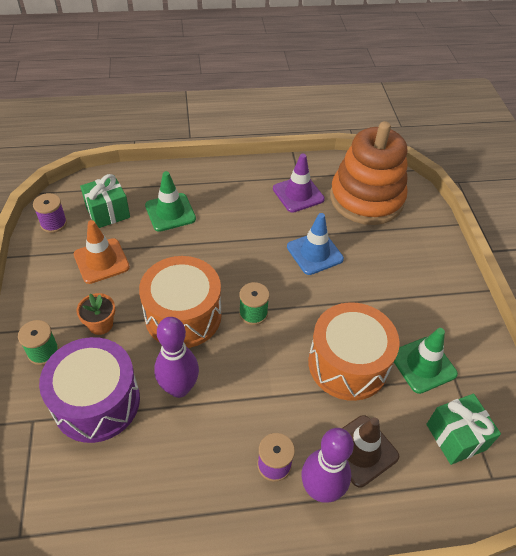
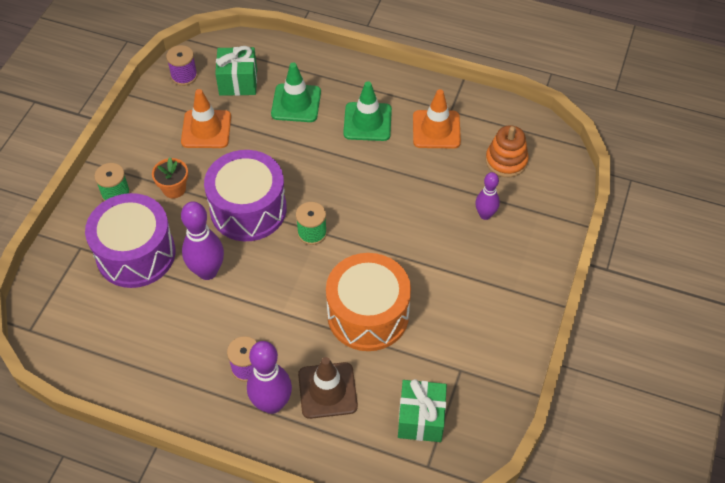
camera: 30 degrees right, 5 degrees up
(183, 315) = (248, 209): orange drum -> purple drum
(298, 194) = (436, 129): purple traffic cone -> orange traffic cone
(314, 253) = (410, 198): blue traffic cone -> none
(366, 199) = (506, 161): orange stacking toy -> orange stacking toy, size x0.49
(380, 244) = (485, 215): none -> purple bowling pin
(423, 365) = (438, 346): green traffic cone -> green traffic cone (367, 122)

